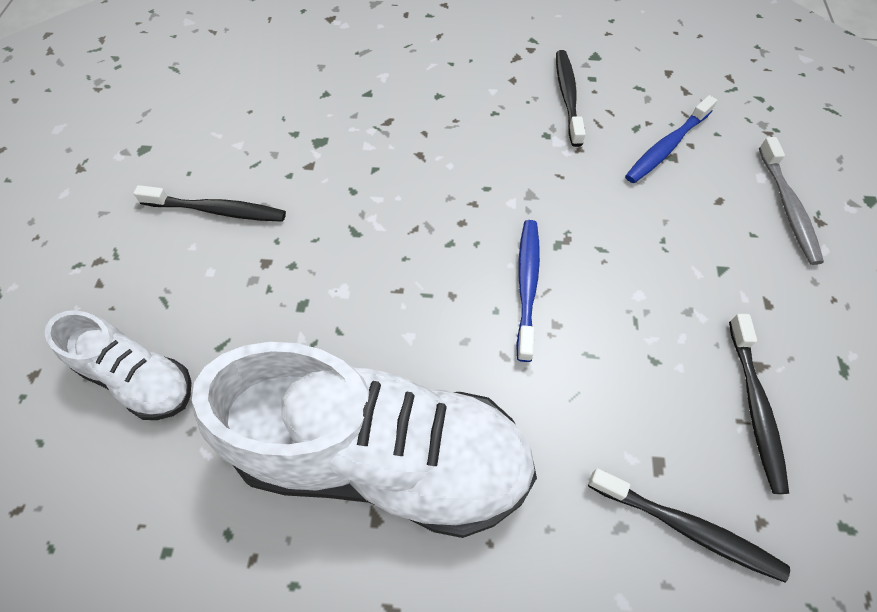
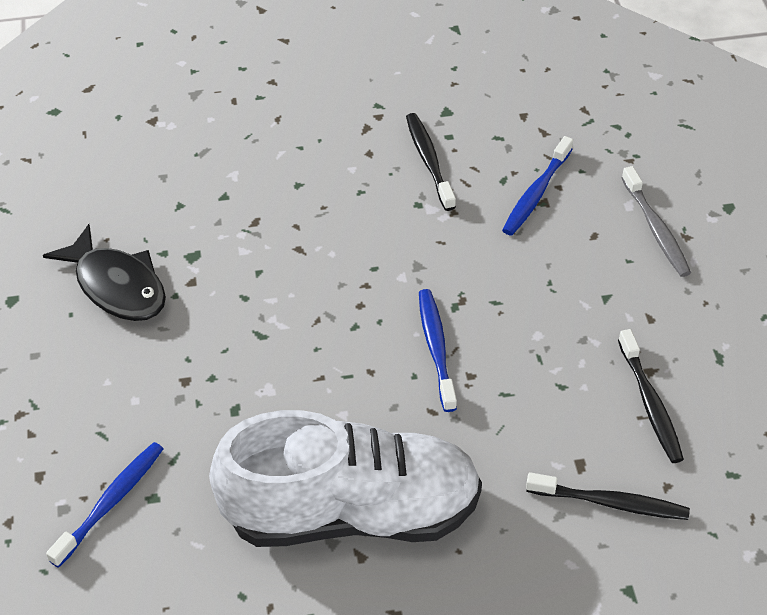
camera: 15 degrees left, 10 degrees down
(139, 379) = (110, 502): white shoe -> blue toothbrush
(217, 210) = (117, 343): black toothbrush -> none
(240, 155) = (117, 286): none -> black fish

